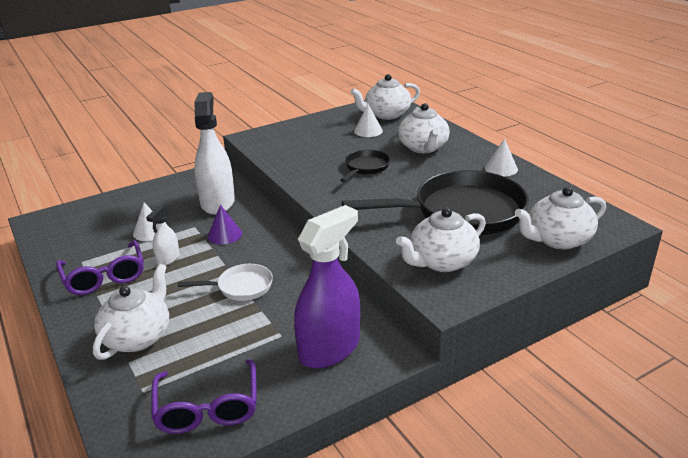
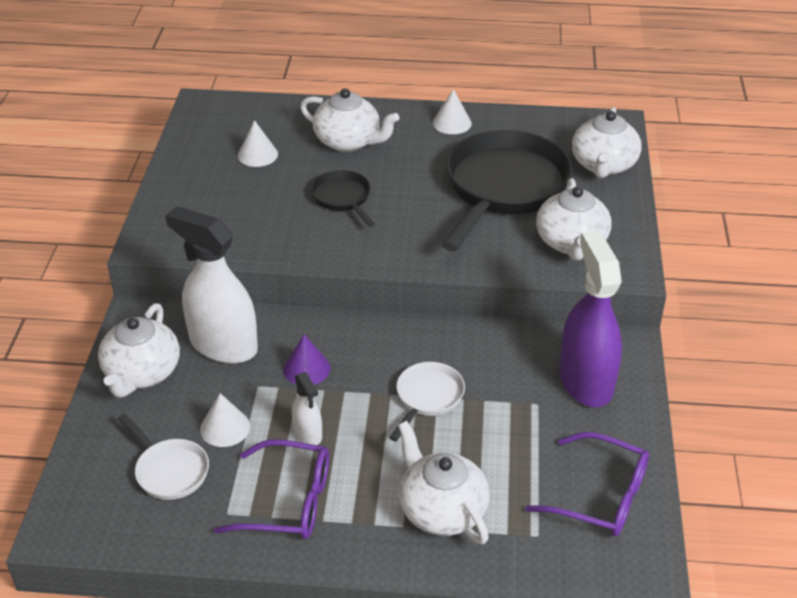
camera: 55 degrees left, 10 degrees up
(102, 230) = (169, 470): none -> white pan
(386, 114) = (234, 123): white teapot -> white teapot (142, 373)

